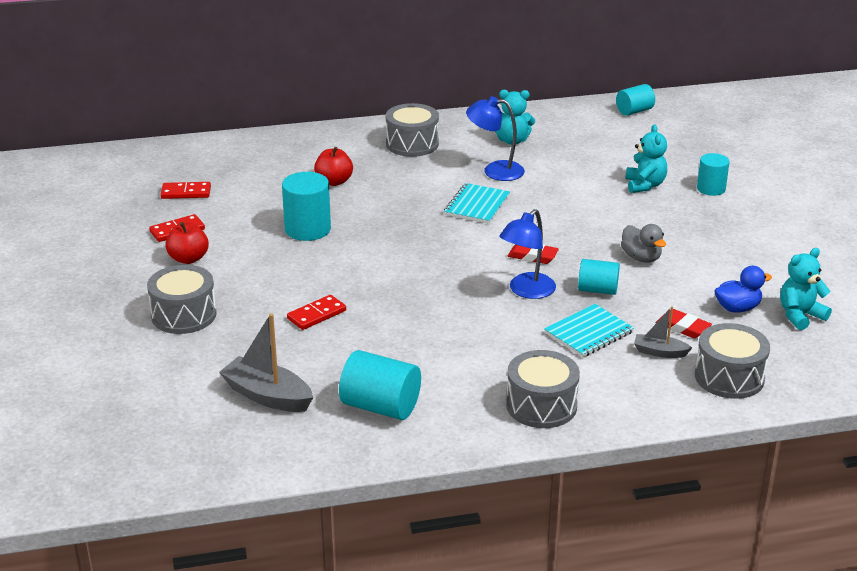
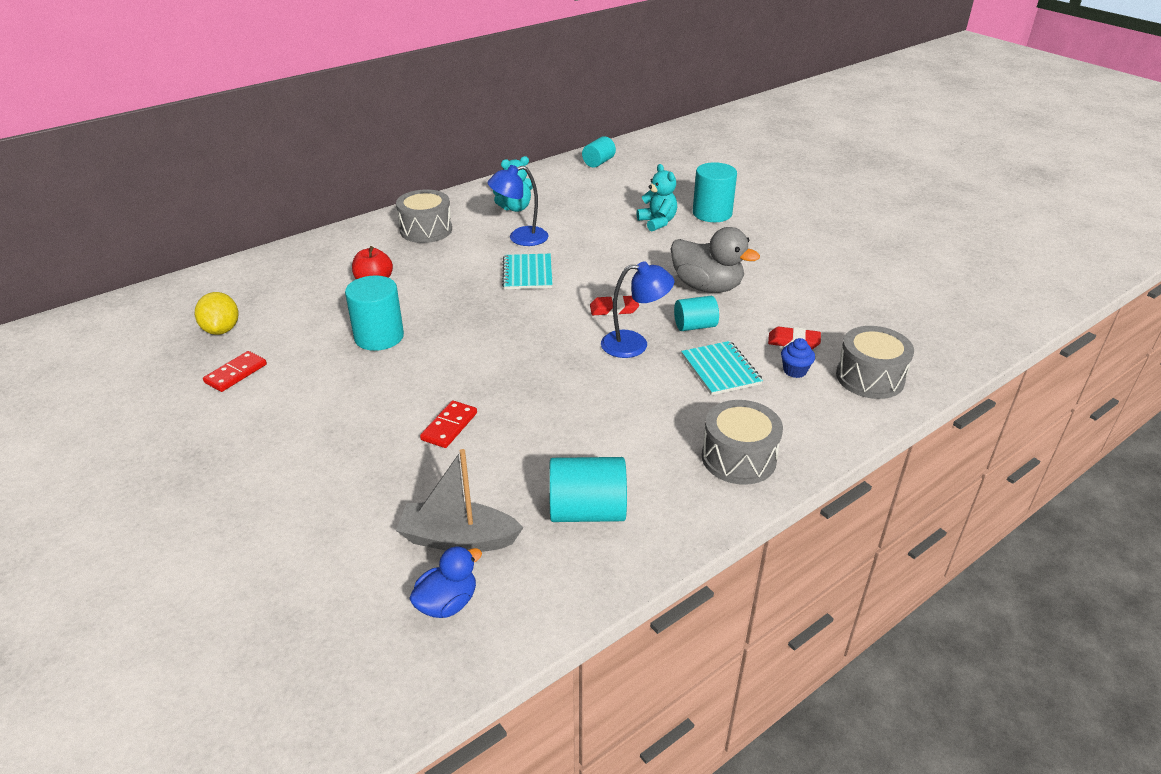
camera: 25 degrees left, 5 degrees up
(184, 315) = (301, 470): grey drum -> none
(186, 192) = (221, 330): red domino -> yellow lemon
(188, 259) = (267, 402): red apple -> none
(526, 291) = (634, 344): blue lamp -> blue lamp turned 105 degrees counterclockwise
(589, 333) = (720, 370): turquoise notebook -> turquoise notebook turned 45 degrees counterclockwise
(641, 258) = (707, 287): grey duck -> grey duck, size x1.69
(660, 352) = (795, 371): grey boat -> blue cupcake
(711, 189) = (712, 213): turquoise cylinder -> turquoise cylinder, size x1.54
(737, 308) = (821, 311): blue duck -> blue duck (447, 603)
(800, 315) = (873, 305): turquoise teddy bear -> none

